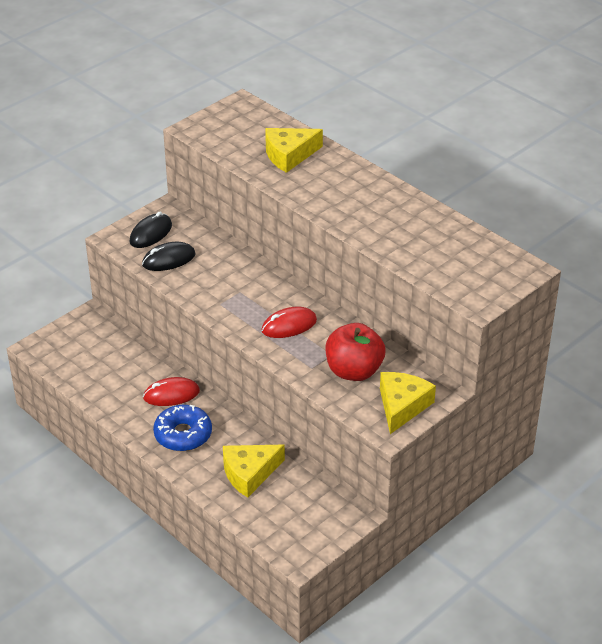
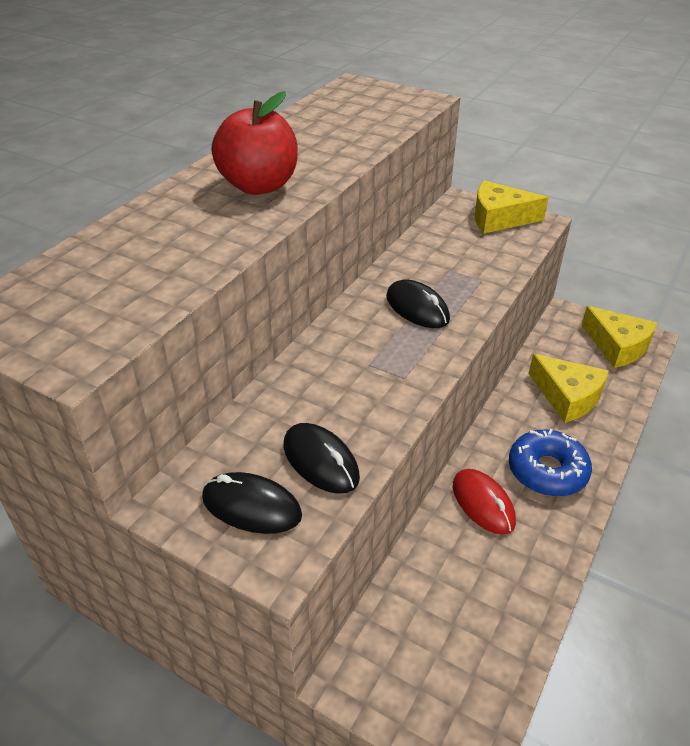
camera: 105 degrees left, 0 degrees up
(289, 155) = (159, 241): yellow cheese -> yellow cheese (617, 346)
(289, 325) = (417, 308): red mouse -> black mouse
(354, 371) = (467, 252): red apple -> red apple (259, 186)

